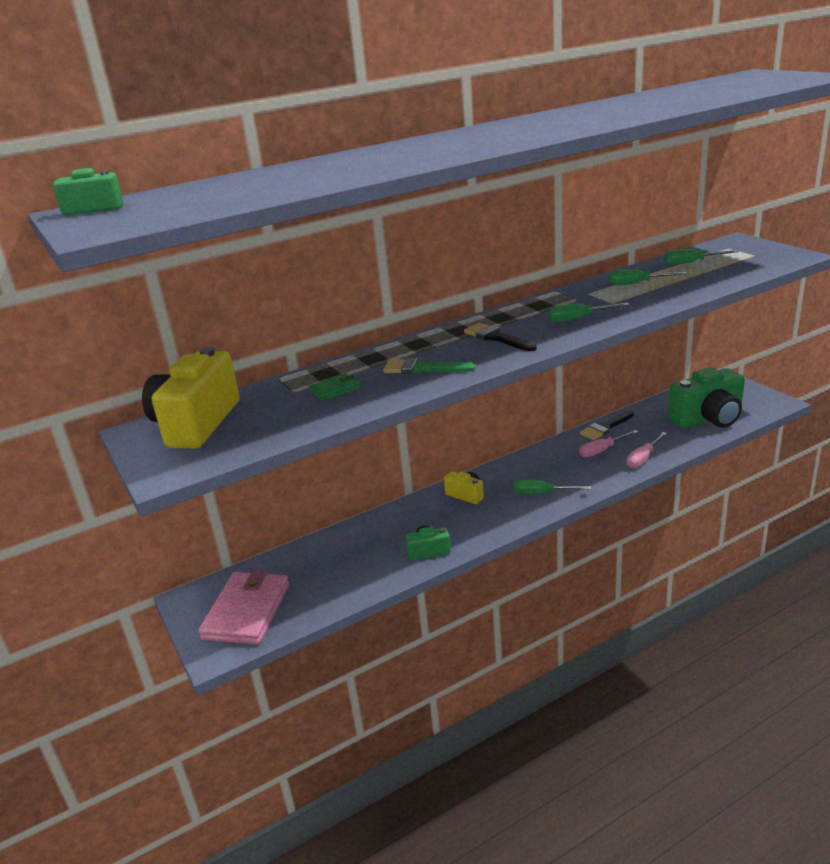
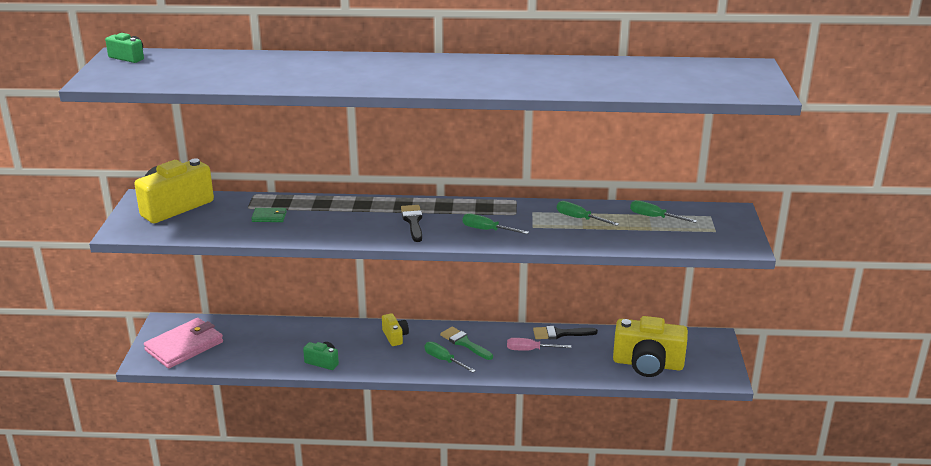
camera: 30 degrees right, 0 degrees up
(423, 368) = (335, 224): green brush -> green brush (464, 343)
(643, 458) = (550, 370): pink screwdriver -> none
(708, 418) = (648, 364): green camera -> yellow camera

